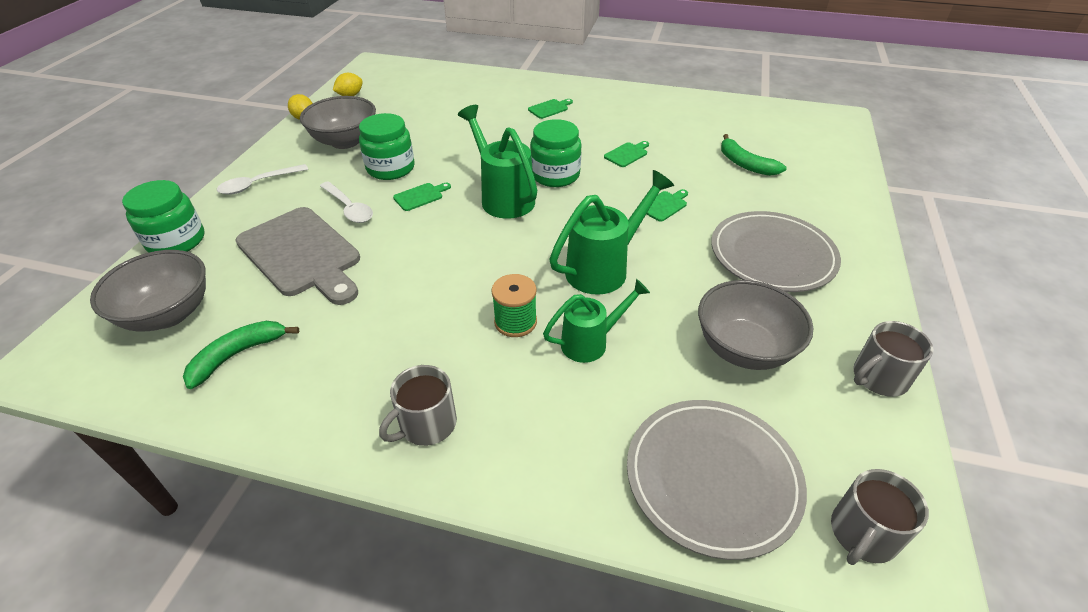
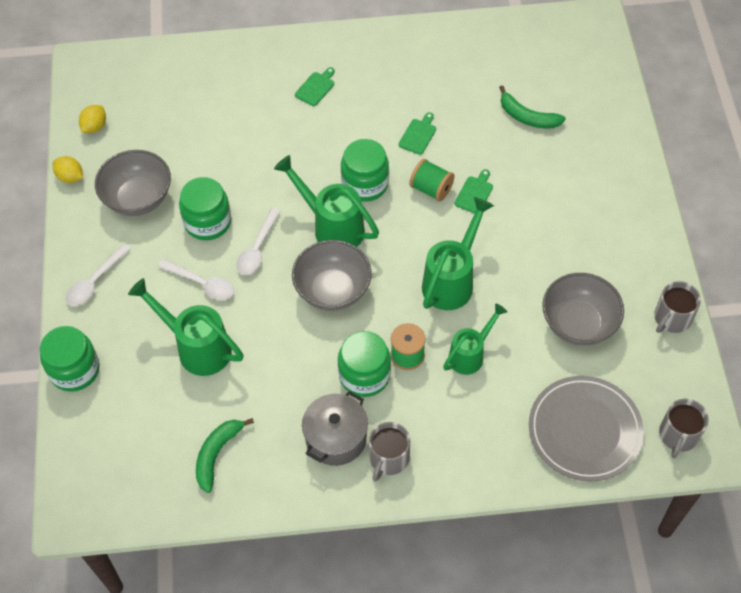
camera: 20 degrees left, 15 degrees up
(168, 314) = (132, 440): grey bowl -> grey bowl (332, 290)
(302, 254) = (197, 347): grey cutting board -> green watering can
(379, 380) = (336, 438): none -> grey pot
(420, 196) = (257, 249): green cutting board -> white spoon
(455, 327) = (364, 375): none -> green jar
(620, 192) = (431, 189): none -> green spool
(772, 255) = (576, 224): grey plate -> none

